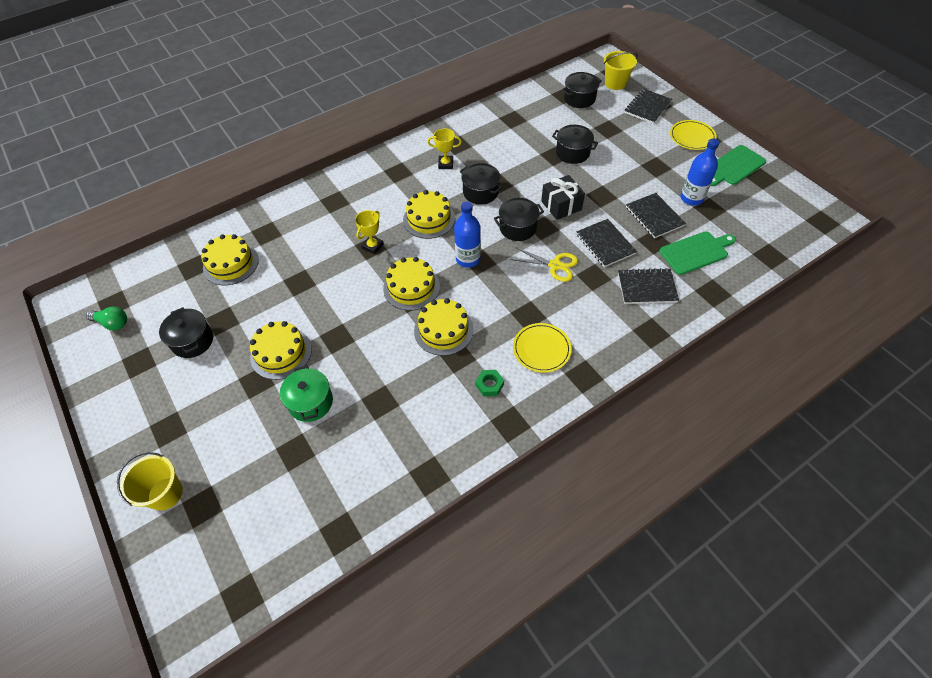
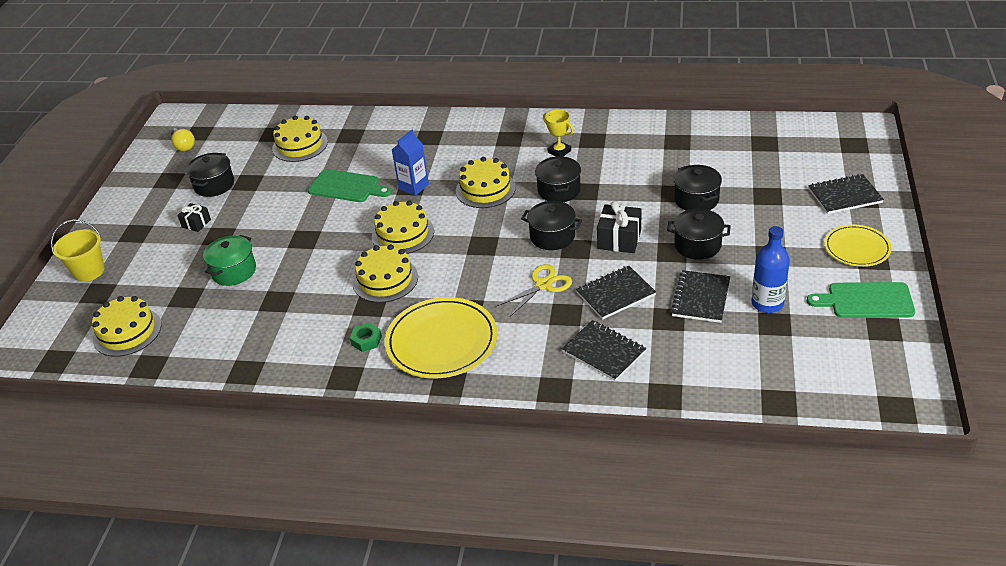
camera: 45 degrees right, 15 degrees down
(112, 323) = (183, 146): green light bulb -> yellow light bulb
(220, 384) = (196, 223): none -> black gift
(281, 353) = (256, 226): yellow cake -> yellow cake (127, 332)
(372, 246) = (413, 187): yellow trophy -> blue carton
(468, 259) = (475, 238): blue bottle -> none
(541, 349) = (441, 341): yellow plate -> yellow plate, size x1.67
(555, 265) = (543, 285): yellow scissors -> yellow scissors turned 105 degrees counterclockwise
(579, 99) = (776, 153): black pot -> black pot (697, 245)
(605, 244) = (615, 294): black notebook -> black notebook turned 45 degrees clockwise
(615, 83) = (840, 156): yellow bucket -> none
(696, 252) = (699, 352): green cutting board -> green cutting board (347, 187)

